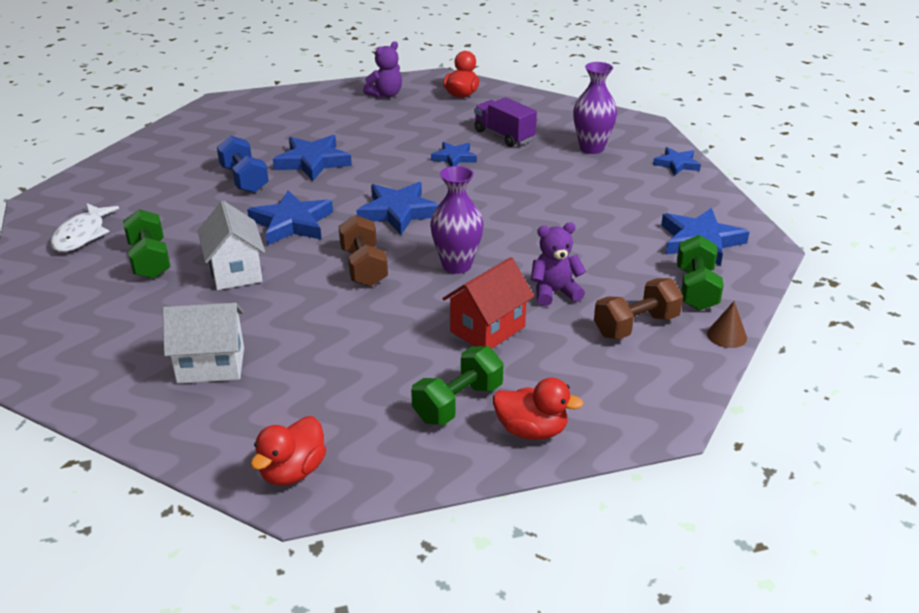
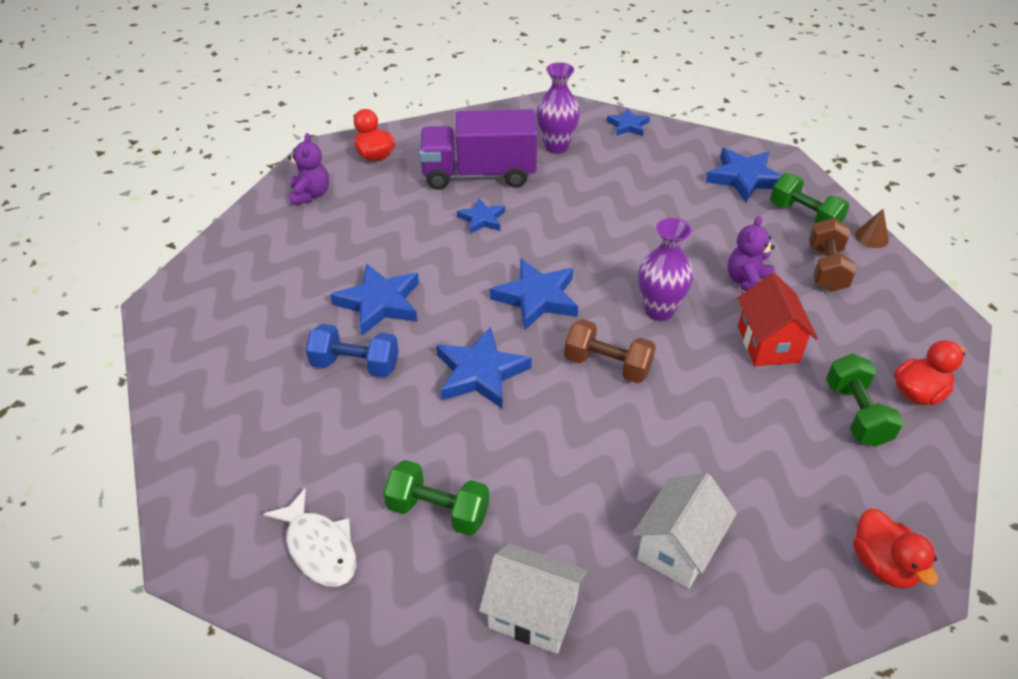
camera: 50 degrees left, 10 degrees up
(235, 271) = (528, 454): white house -> white house (533, 614)
(504, 135) = (479, 174): purple truck -> purple truck, size x1.67

